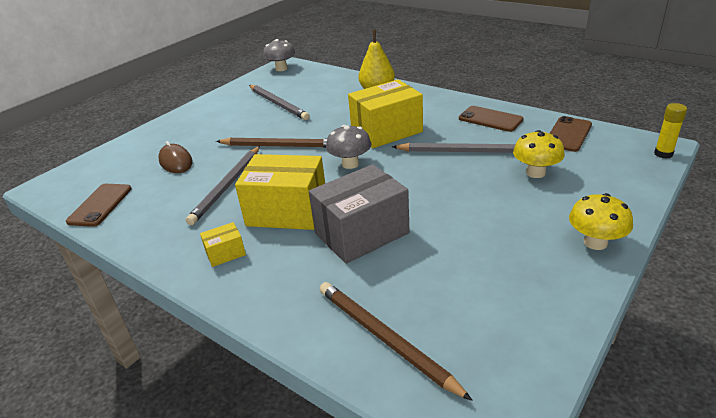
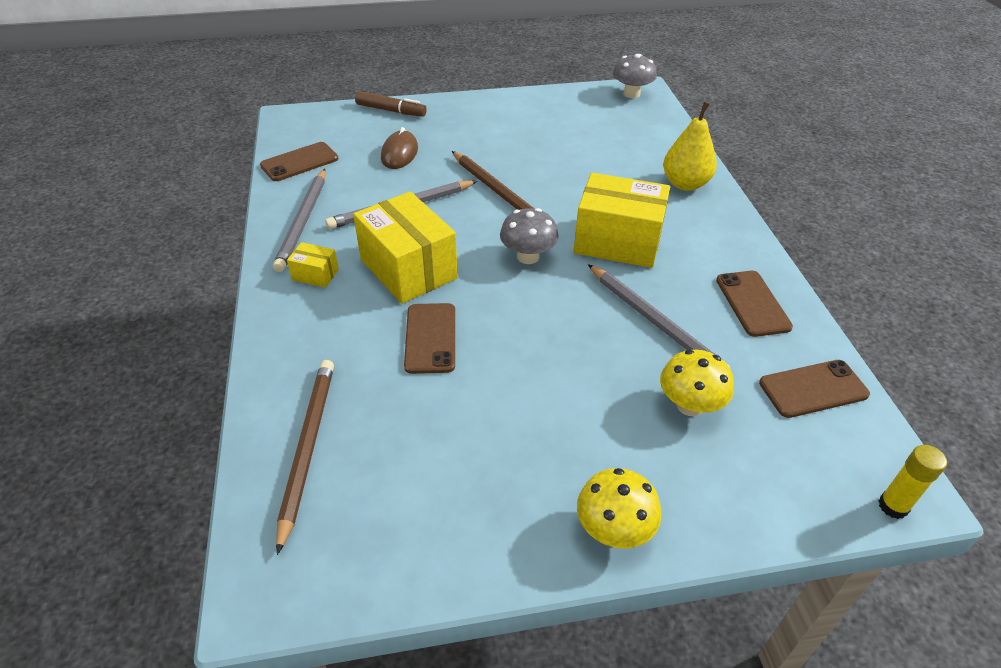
camera: 40 degrees right, 10 degrees up
(129, 144) = (391, 110): none -> brown marker
(278, 104) = (566, 139): grey pencil -> grey pencil (303, 221)
(361, 233) = (430, 338): grey box -> brown phone

